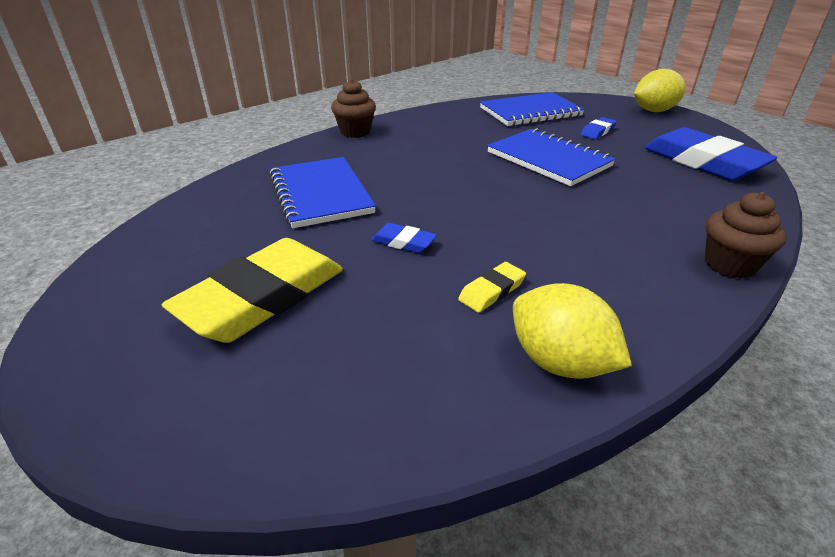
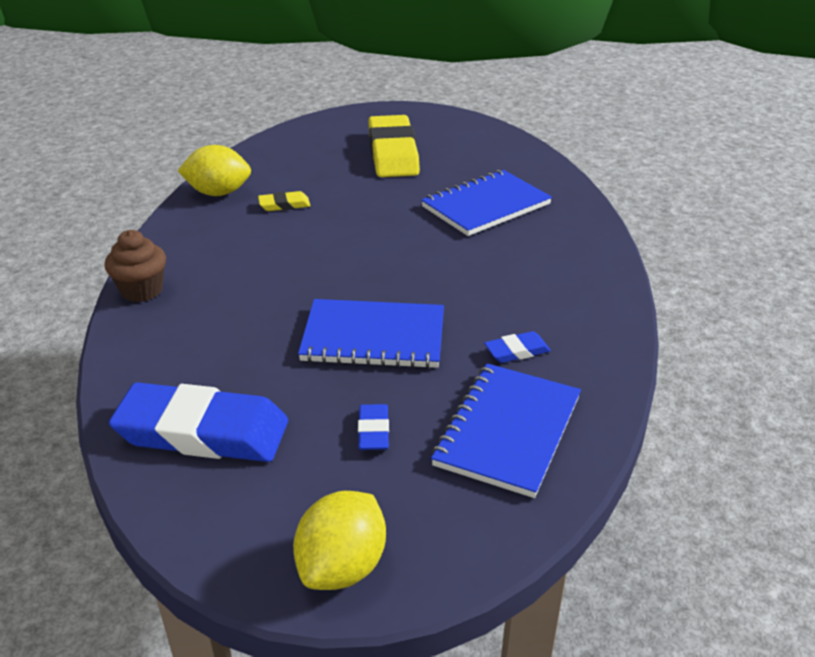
camera: 135 degrees right, 0 degrees up
(321, 194) = (486, 206): blue notebook -> blue notebook turned 60 degrees counterclockwise
(355, 132) = (604, 272): brown cupcake -> none
(403, 242) = (373, 204): blue eraser -> blue eraser (517, 351)
(492, 291) = (284, 205): yellow eraser -> yellow eraser turned 75 degrees clockwise

